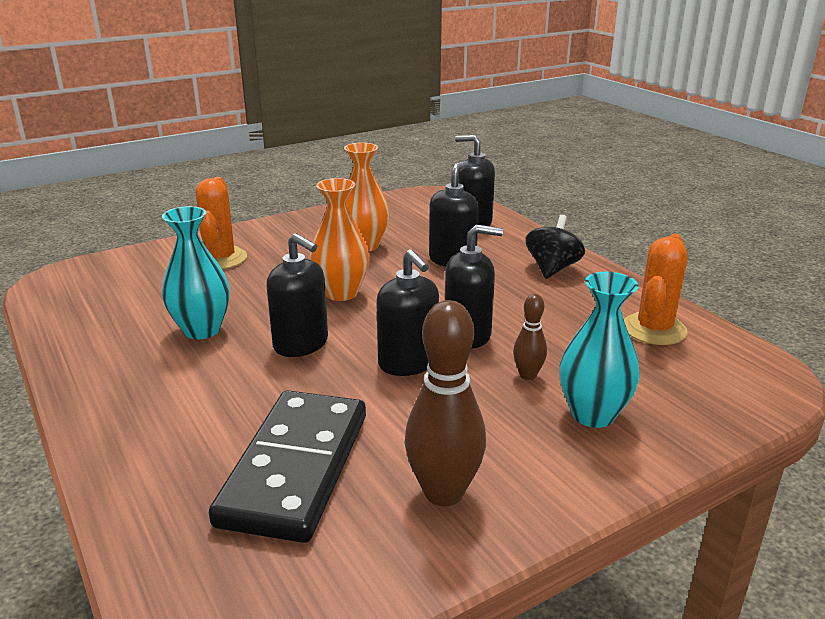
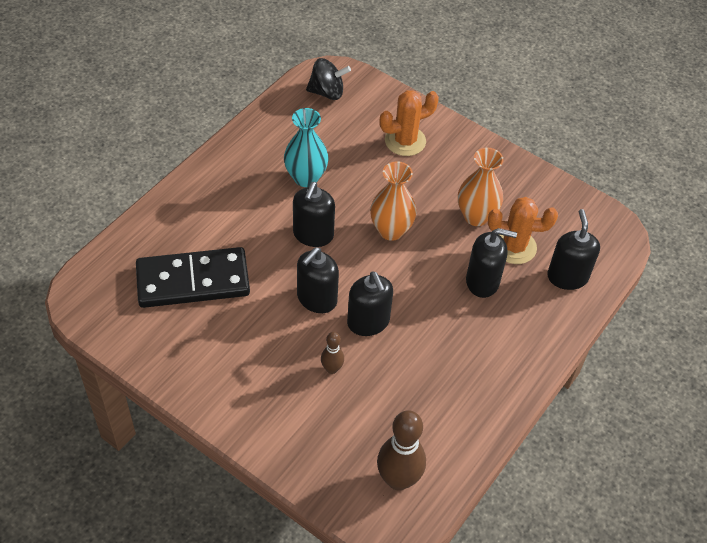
camera: 65 degrees right, 25 degrees up
(444, 493) = (198, 353): brown bowling pin -> brown bowling pin (398, 479)
(552, 269) = (504, 354): black spinning top -> black spinning top (327, 92)
(593, 414) = (301, 413): turquoise vase -> none
(654, 329) = (433, 439): orange cactus -> orange cactus (514, 247)

